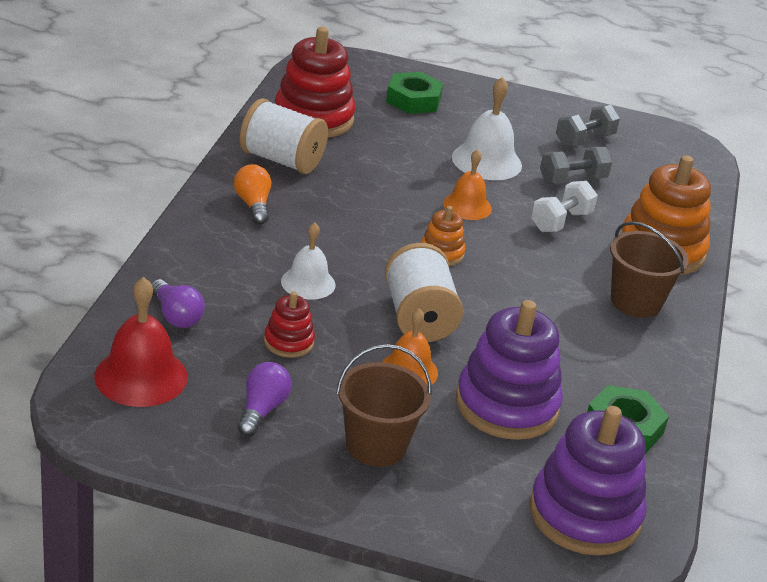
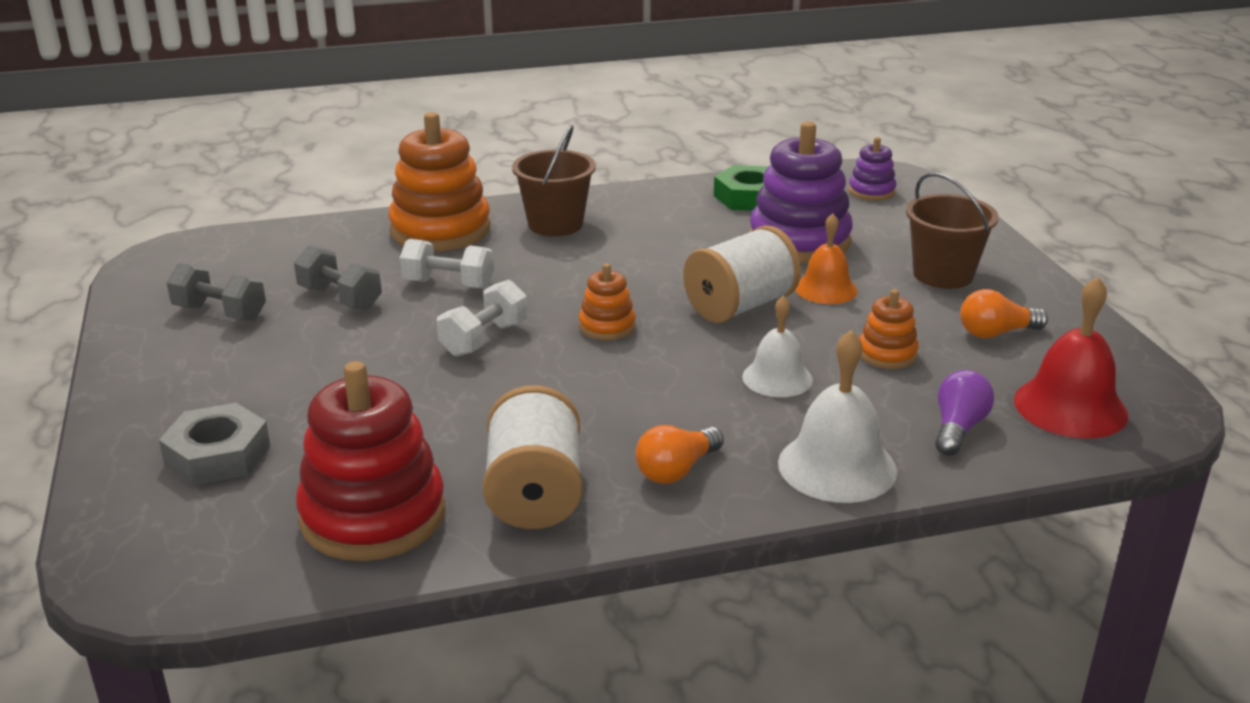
camera: 115 degrees left, 5 degrees down
(262, 410) = (996, 333): purple light bulb -> orange light bulb
(288, 342) = (887, 354): red stacking toy -> orange stacking toy
(413, 100) = (217, 455): green nut -> grey nut
(467, 206) = (484, 339): orange bell -> white dumbbell
(486, 161) = (353, 356): white bell -> white bell (837, 466)
(584, 514) = (871, 191): purple stacking toy -> purple stacking toy, size x0.50

